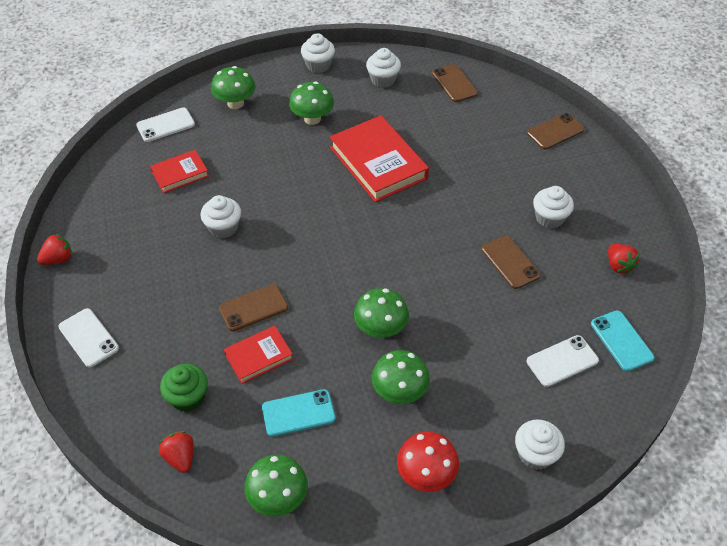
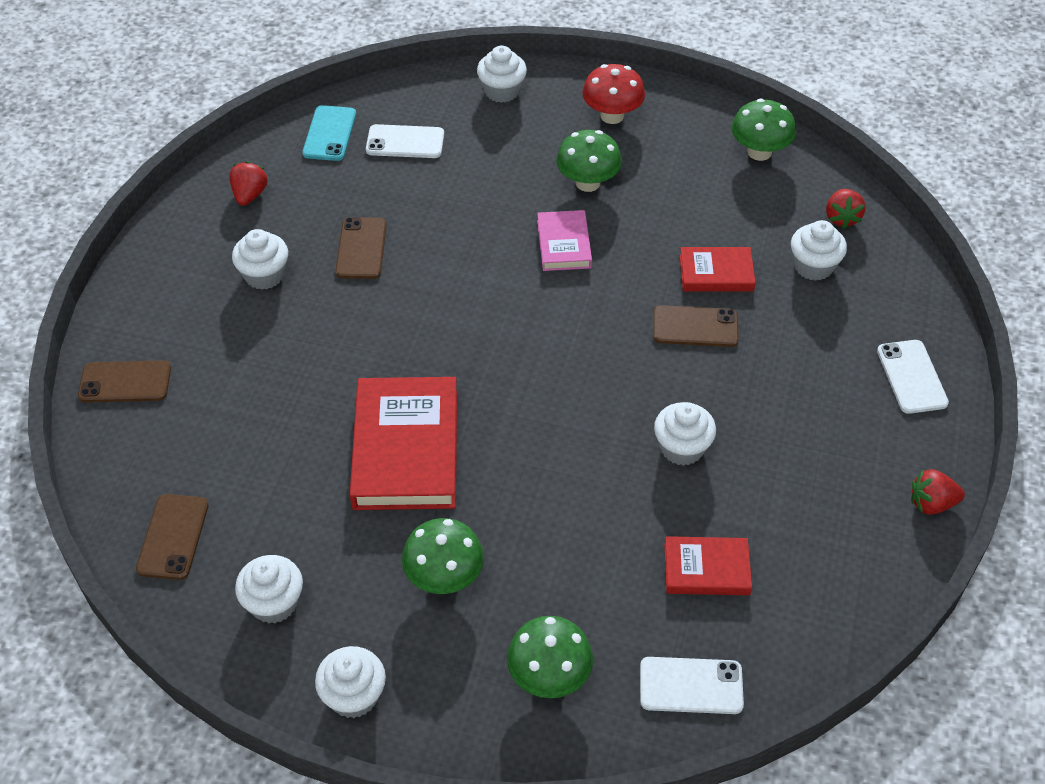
camera: 150 degrees left, 0 degrees up
(188, 397) = (813, 266): green cupcake -> white cupcake
(298, 413) = (702, 206): turquoise phone -> none
(380, 329) = (564, 244): green mushroom -> pink book

